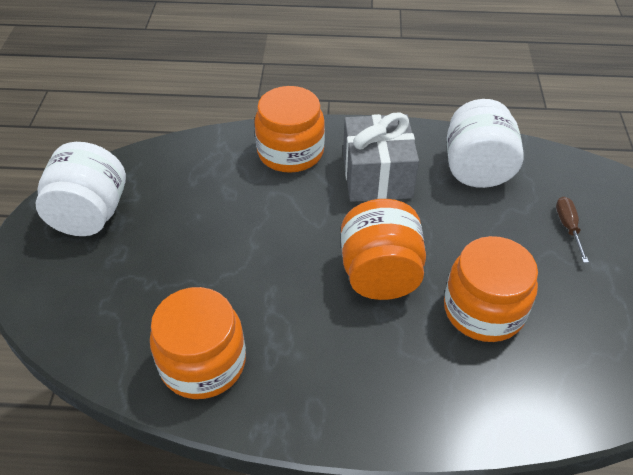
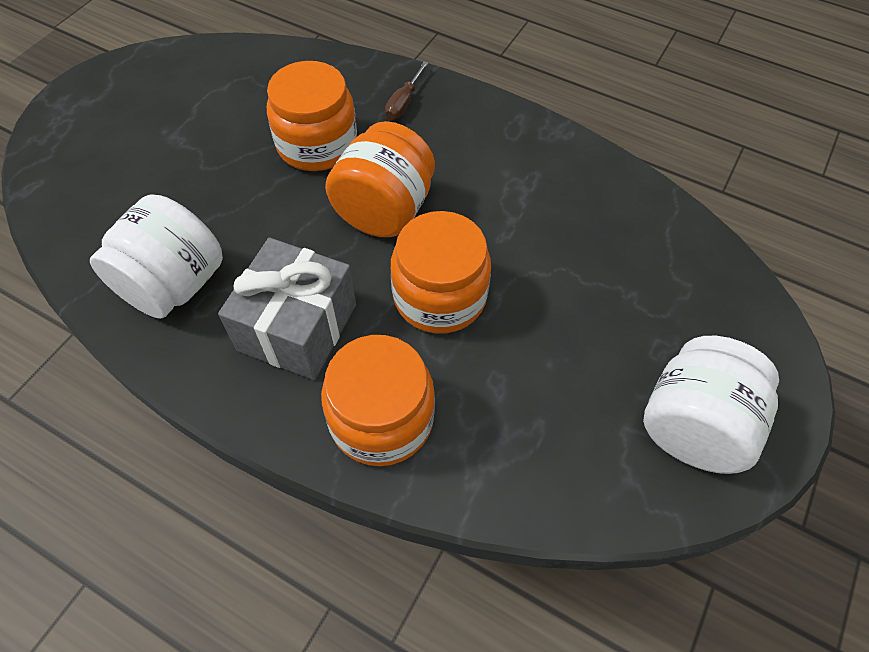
camera: 155 degrees left, 10 degrees up
(203, 362) = (595, 197): orange jar -> orange jar (439, 296)
(568, 227) = (159, 180): brown screwdriver -> brown screwdriver (404, 102)

